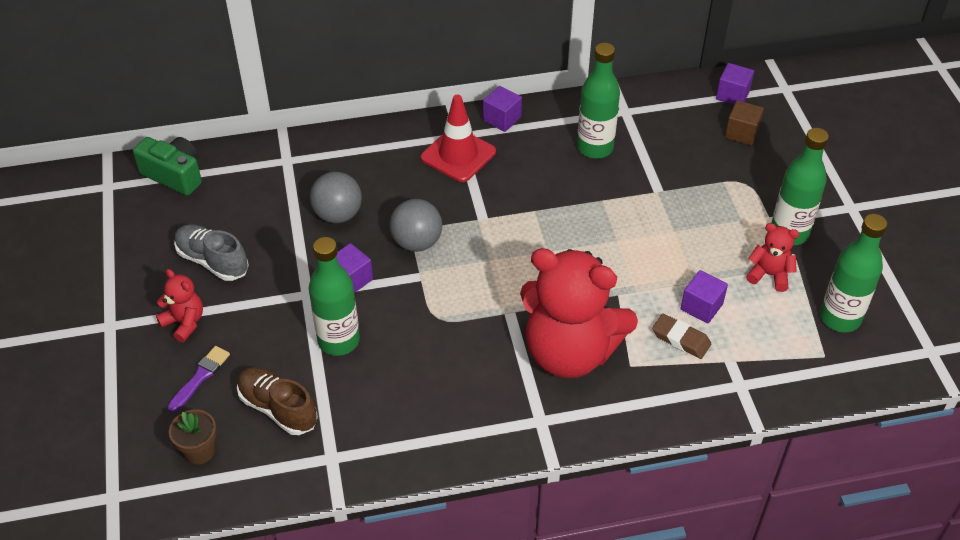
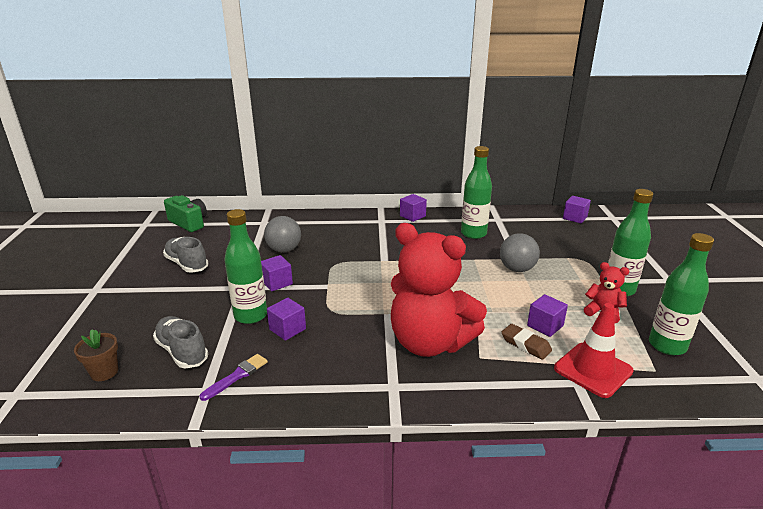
camera: 10 degrees right, 20 degrees down
(184, 323) = (146, 294): red teddy bear -> none
(200, 377) = (136, 325): purple brush -> purple brush (237, 376)
(278, 408) = (182, 352): brown shoe -> grey shoe
(393, 356) = (287, 329): none -> purple cube
(417, 242) = (332, 268): grey ball -> grey ball (517, 269)
(458, 155) = (377, 229): red traffic cone -> red traffic cone (593, 370)
(741, 133) = (581, 235): brown cube -> none

